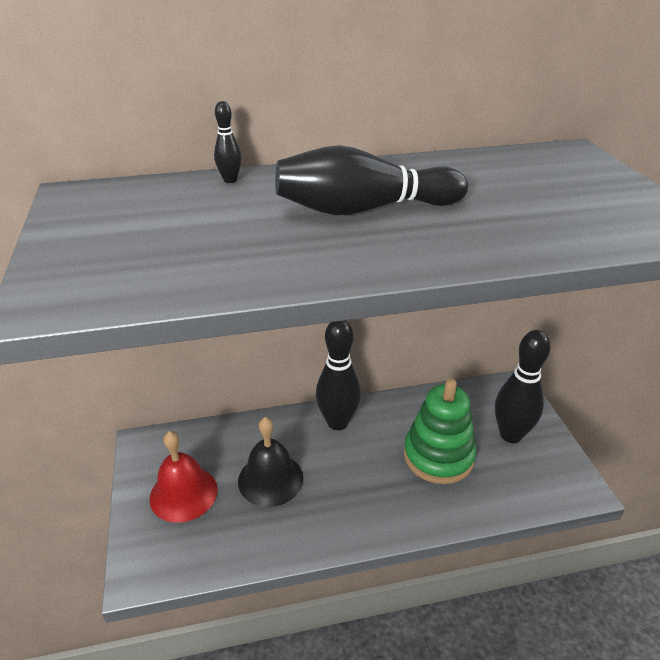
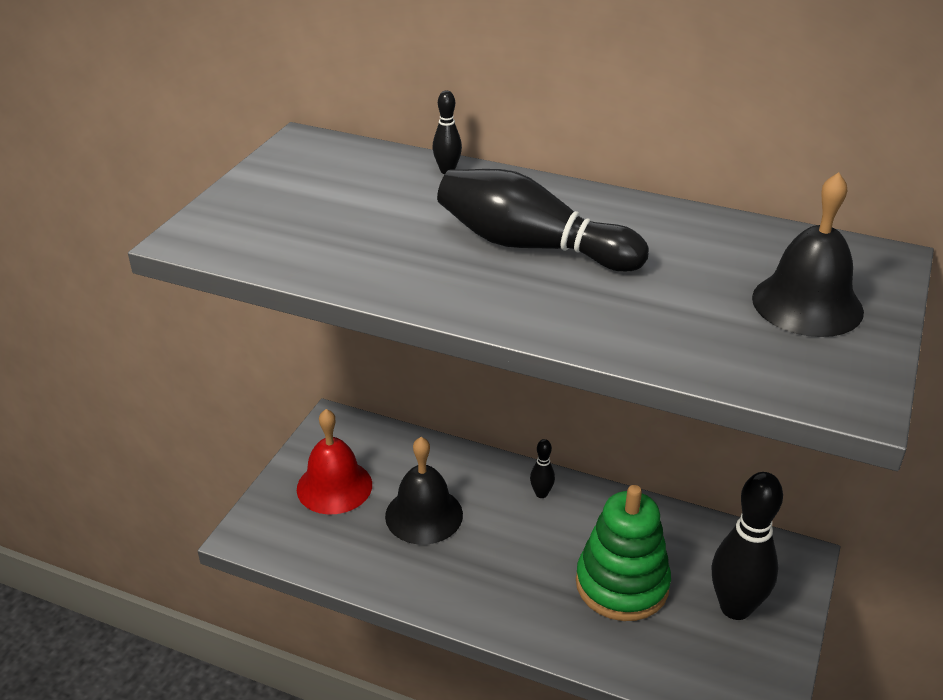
camera: 35 degrees right, 0 degrees up
(337, 422) = (541, 494): black bowling pin -> black bowling pin, size x0.44
(579, 187) = (807, 304): none -> black bell

